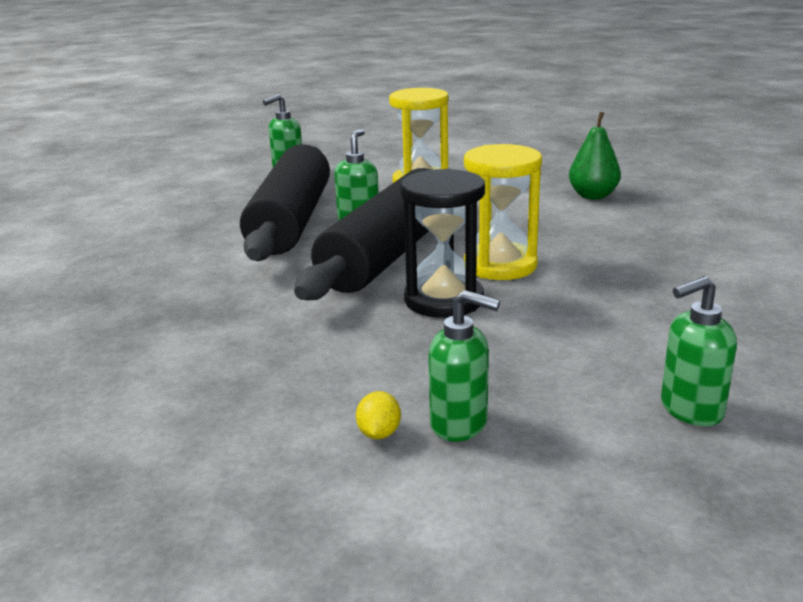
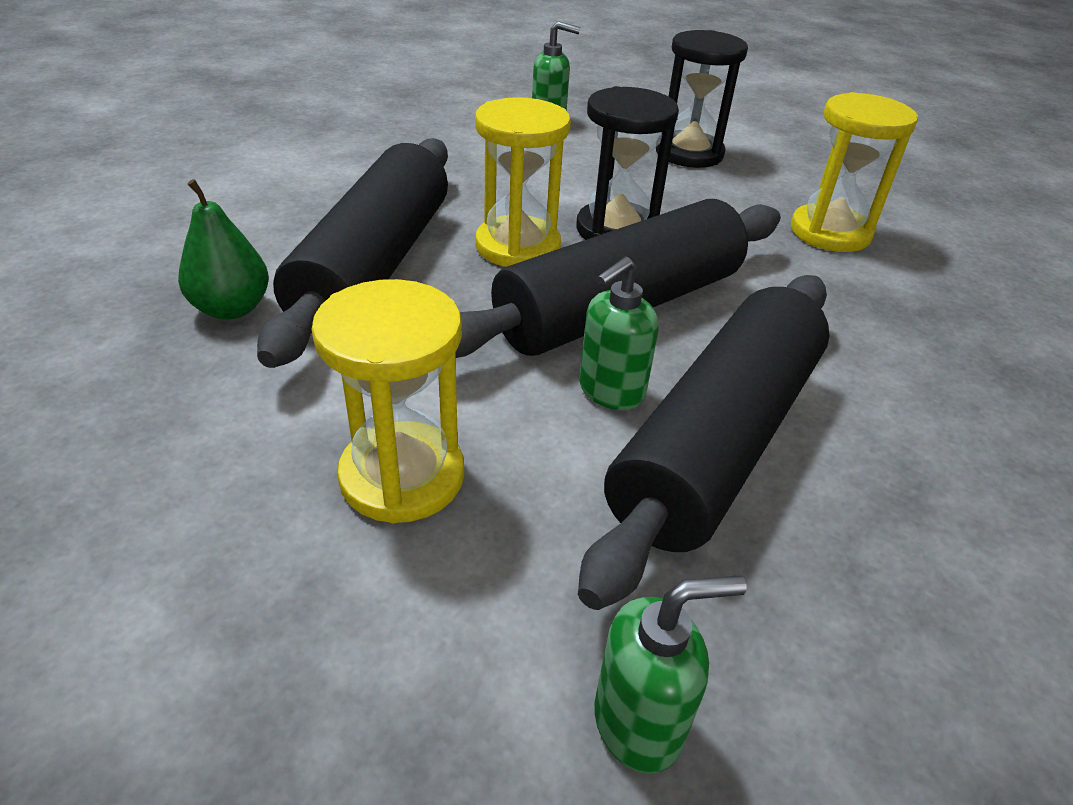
camera: 155 degrees left, 15 degrees up
(242, 365) = (830, 232): none -> yellow hourglass
(379, 433) = (742, 164): yellow lemon -> none
(460, 424) = (689, 153): green soap dispenser -> black hourglass
(566, 229) = (374, 266): none -> black rolling pin

